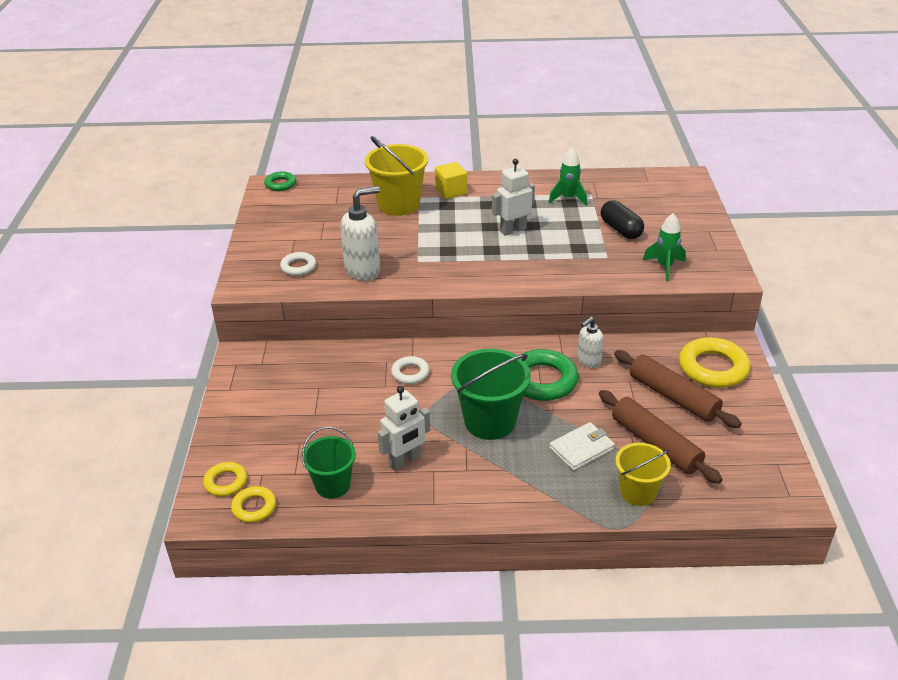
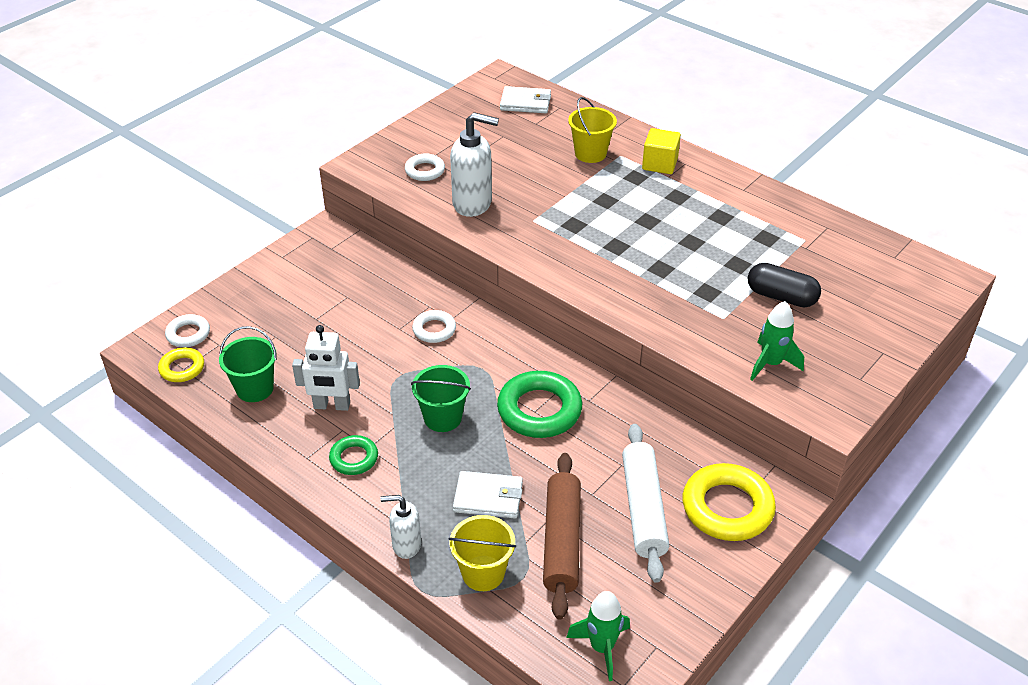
camera: 40 degrees right, 5 degrees up
(226, 482) = (188, 334): yellow ring -> white ring
(280, 184) = (512, 80): green ring -> green ring (354, 458)
(310, 194) = (525, 103): none -> white wallet
(399, 205) = (590, 153): yellow bucket -> yellow bucket, size x0.64
(490, 421) = (442, 418): green bucket -> green bucket, size x0.64
(513, 230) = (665, 237): white robot -> none
(568, 198) = (771, 233): green rocket -> green rocket (602, 647)
(588, 361) = (608, 419): white soap dispenser -> white soap dispenser (406, 545)
(621, 229) = (781, 297): black capsule -> black capsule turned 75 degrees counterclockwise
(673, 397) = (643, 508): brown rolling pin -> white rolling pin

